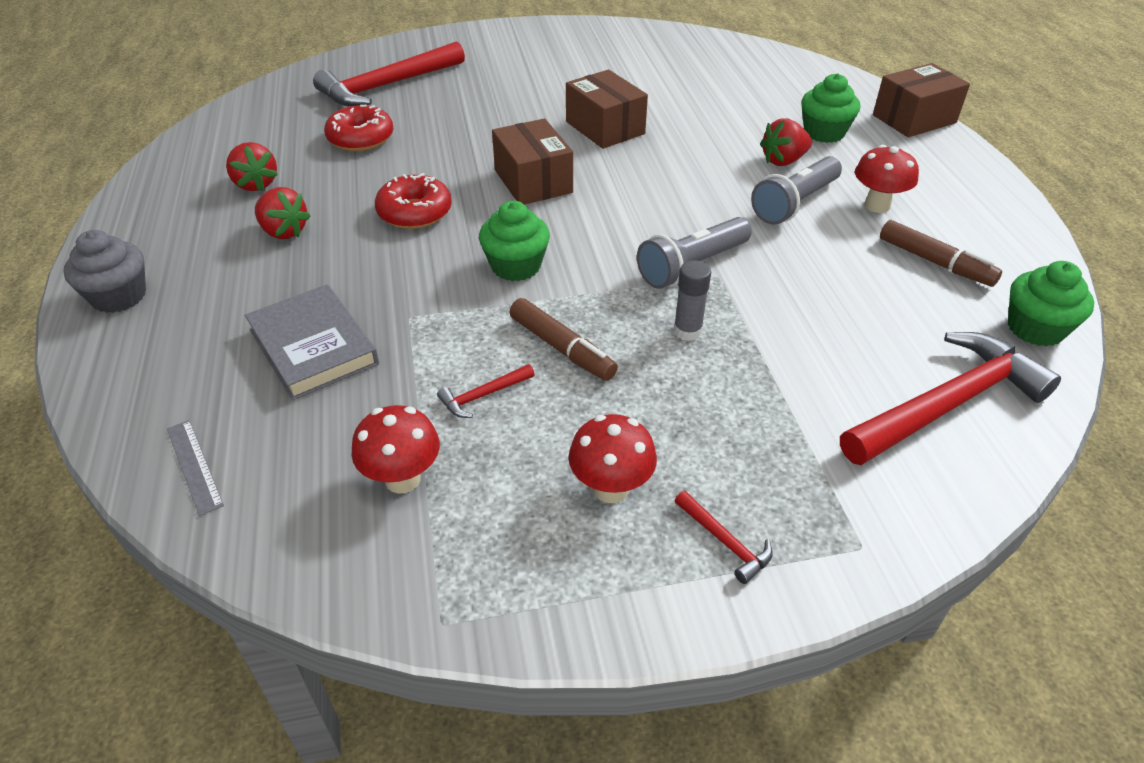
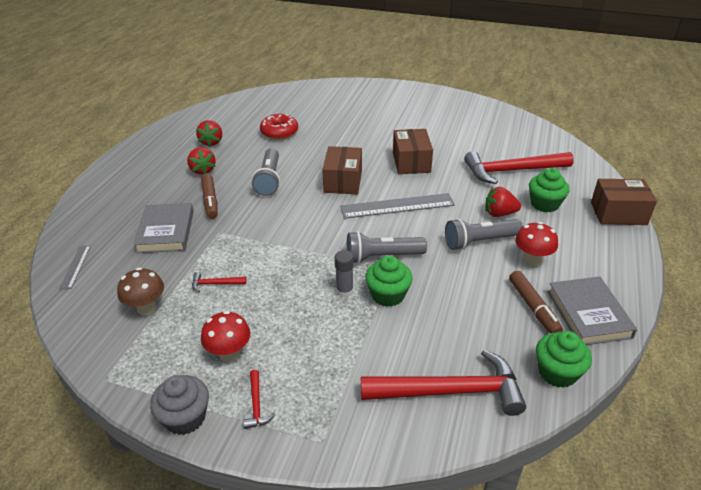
camera: 30 degrees right, 5 degrees down
(119, 296) = (112, 179): grey cupcake -> grey cupcake (185, 417)
(387, 86) = (318, 106): red hammer -> red hammer (511, 171)
(402, 479) = (146, 308): red mushroom -> brown mushroom
(415, 212) = (269, 179): red donut -> grey flashlight
(516, 266) = (291, 224): green cupcake -> green cupcake (388, 295)
(562, 348) = (273, 275): brown marker -> brown marker (210, 201)
(644, 191) = (397, 206): none -> grey ruler
(999, 247) = (588, 314): none -> grey book

